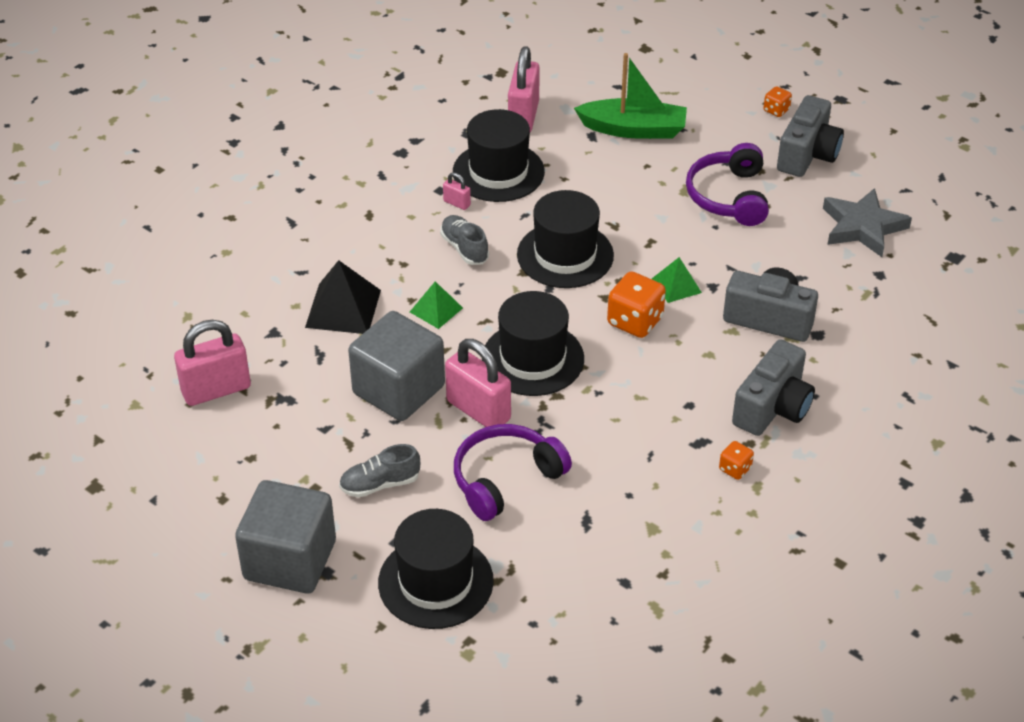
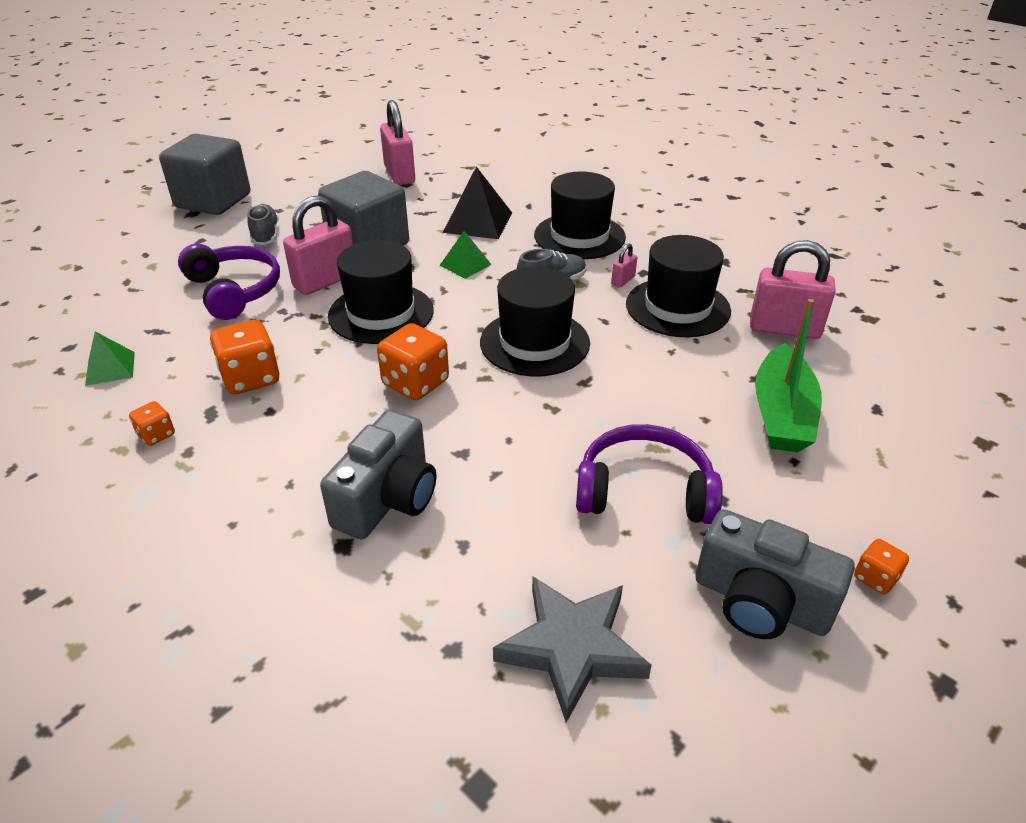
camera: 95 degrees right, 5 degrees down
(435, 582) = (147, 255): black hat -> black hat (579, 236)
(648, 428) = (251, 378): none -> orange dice
(676, 285) = (469, 421): green pyramid -> green pyramid (110, 368)
(772, 407) = (231, 479): grey camera -> none

